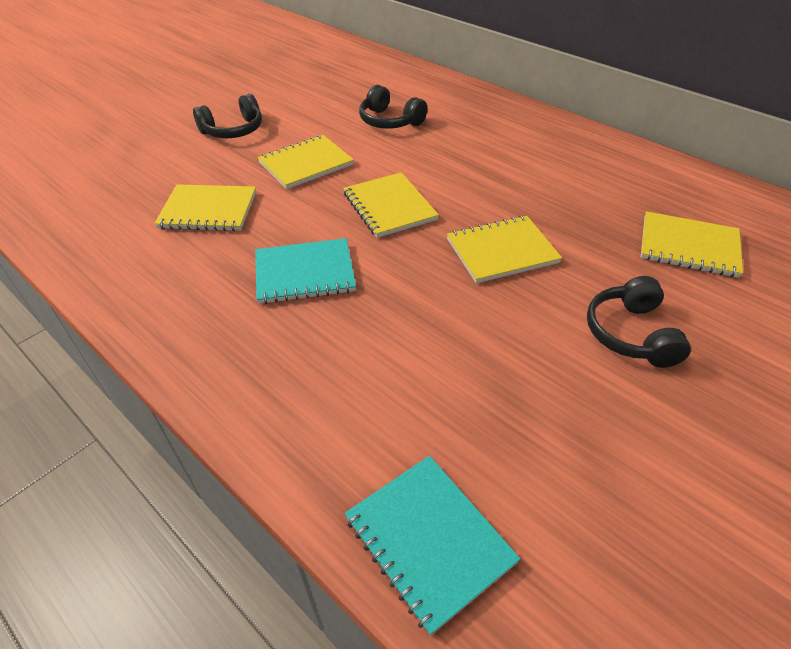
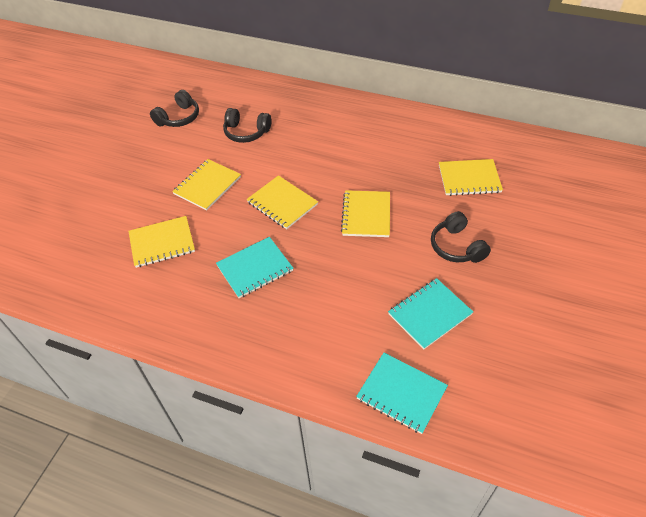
camera: 20 degrees left, 5 degrees up
(233, 130) = (136, 172): black headphones -> black headphones (179, 118)
(502, 251) = (366, 215): yellow notebook -> yellow notebook turned 45 degrees counterclockwise
(540, 422) = (429, 314): none -> turquoise notebook

